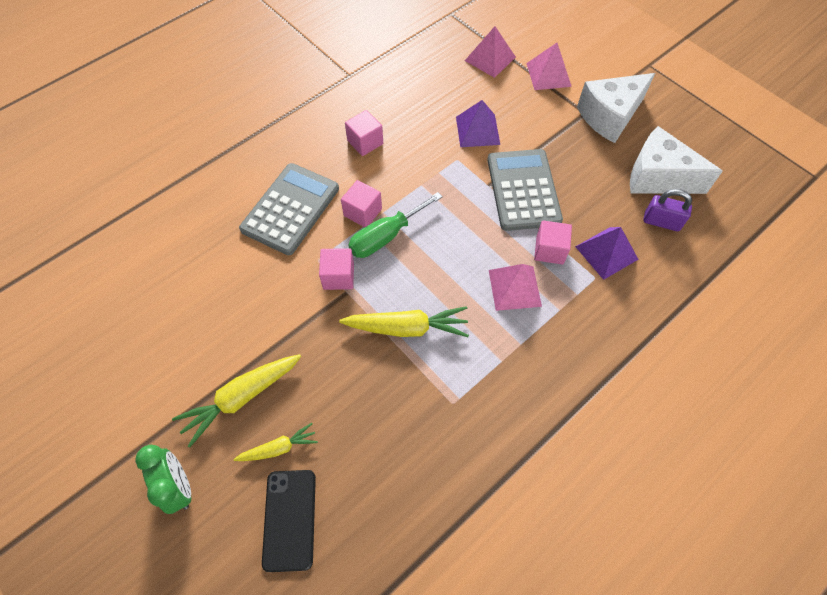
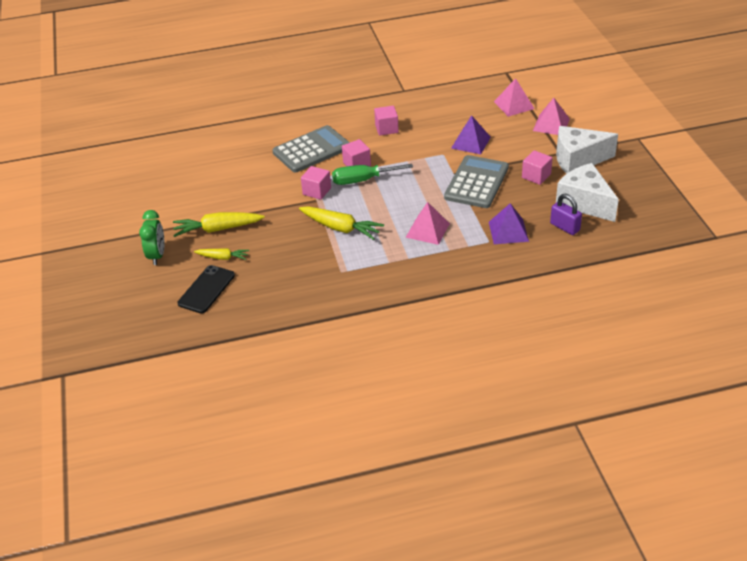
camera: 30 degrees right, 20 degrees down
(549, 250) = (468, 218): pink cube -> pink cube (536, 176)

